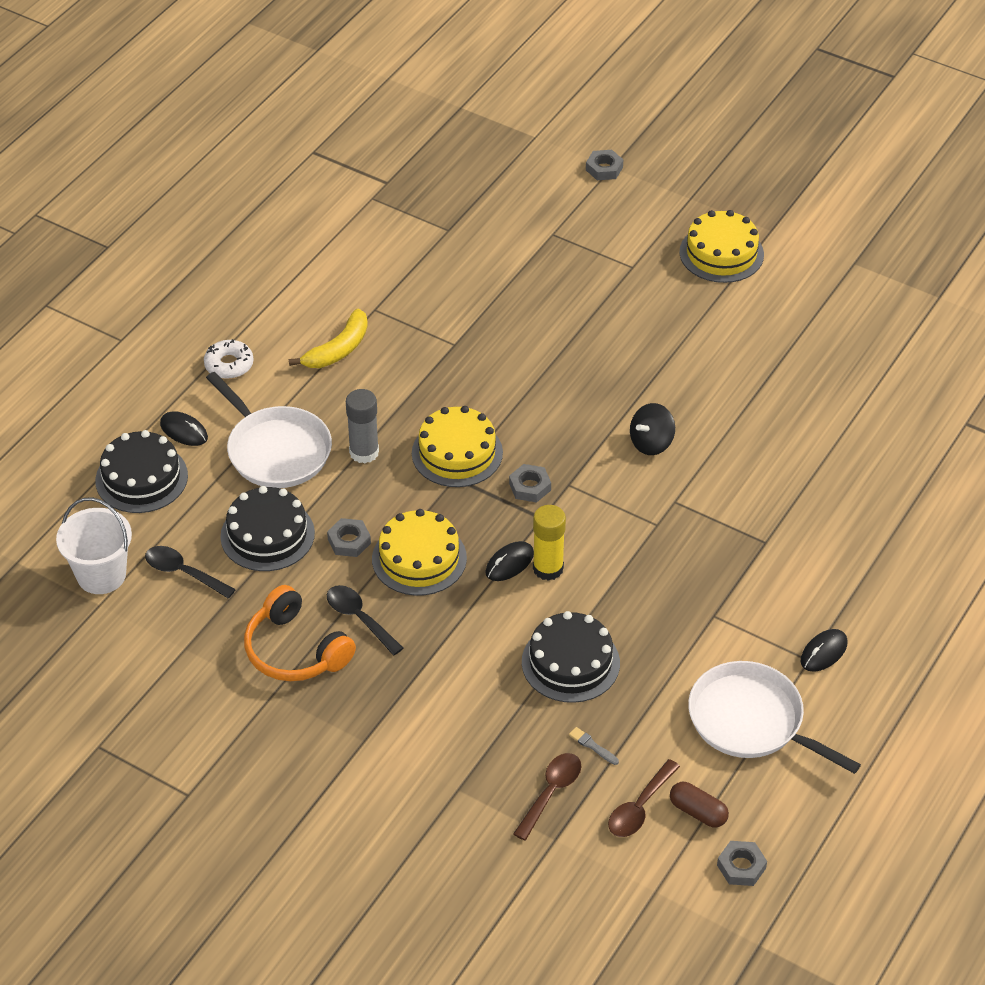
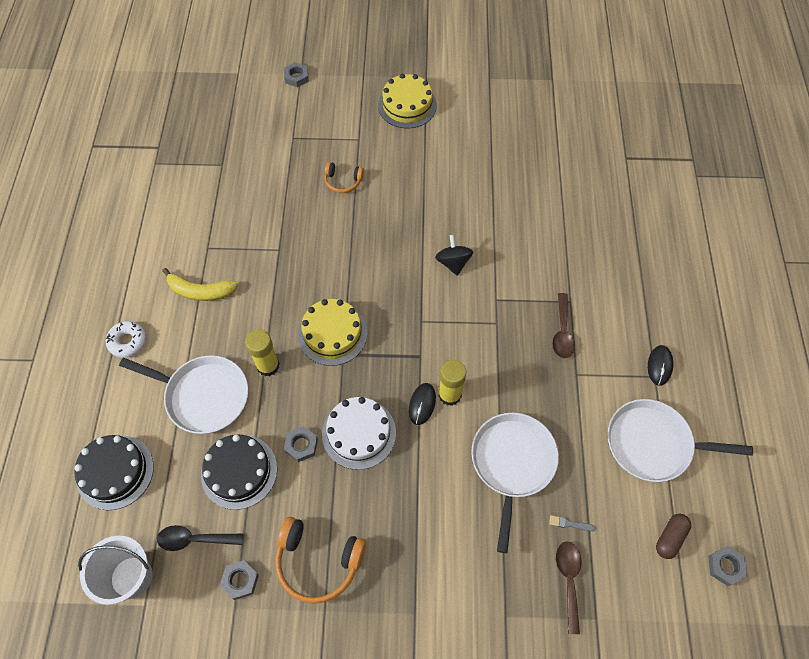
camera: 30 degrees left, 15 degrees up
(184, 431) = (125, 414): black mouse -> none
(338, 349) = (200, 291): yellow banana -> yellow banana turned 90 degrees clockwise
(359, 618) = (347, 507): black spoon -> none
(364, 452) = (268, 366): grey glue stick -> yellow glue stick
(419, 558) = (359, 433): yellow cake -> white cake
(530, 487) = (397, 336): grey nut -> grey nut (240, 580)
(570, 662) = (512, 463): black cake -> white pan
(580, 305) = (343, 181): none -> orange headphones
(639, 807) = (632, 557): brown spoon -> brown spoon (562, 332)
(651, 443) = (453, 263): black spinning top -> black spinning top turned 150 degrees clockwise
(698, 812) = (670, 538): brown capsule -> brown capsule turned 60 degrees counterclockwise

